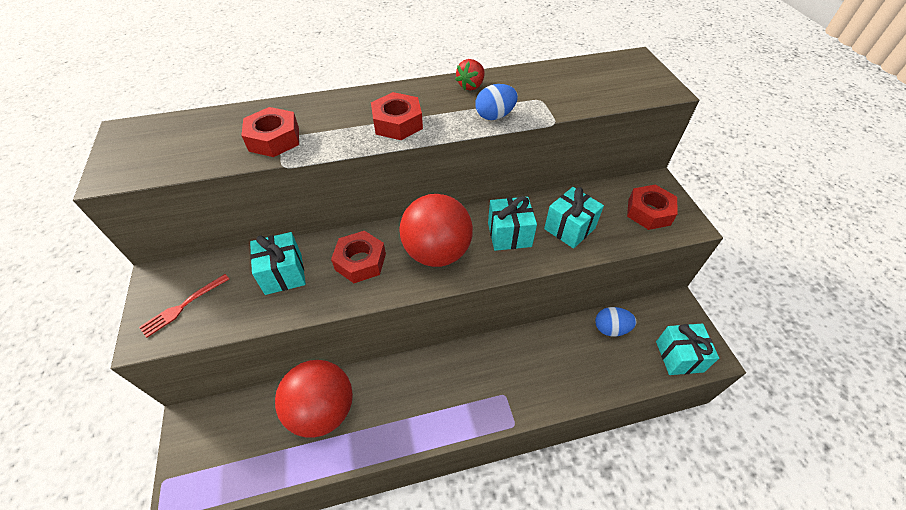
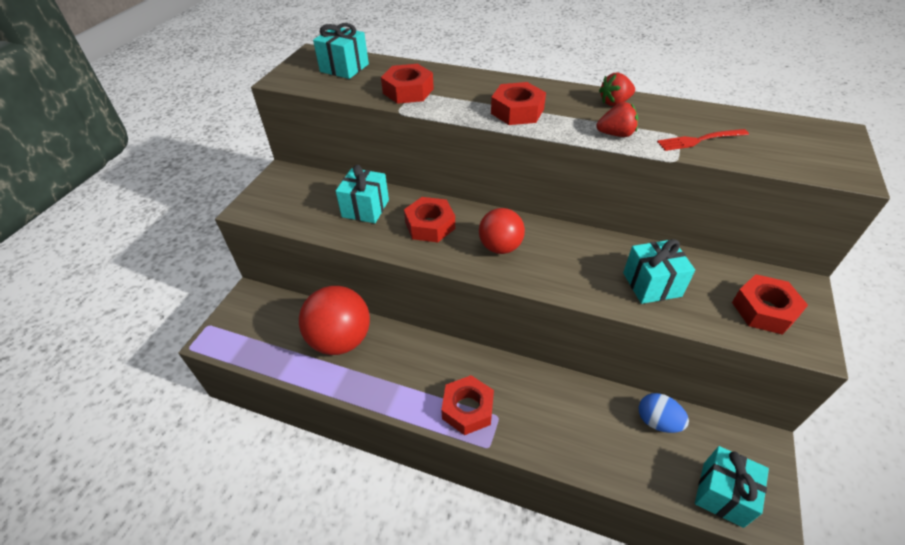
camera: 35 degrees right, 5 degrees down
(183, 306) = (284, 200): red fork -> red fork (699, 140)
(437, 252) = (500, 247): red ball -> red ball, size x0.62
(477, 403) = (467, 409): none -> red nut
(495, 116) = (616, 134): blue egg -> red strawberry
(509, 234) = (582, 262): turquoise gift -> turquoise gift (344, 68)

